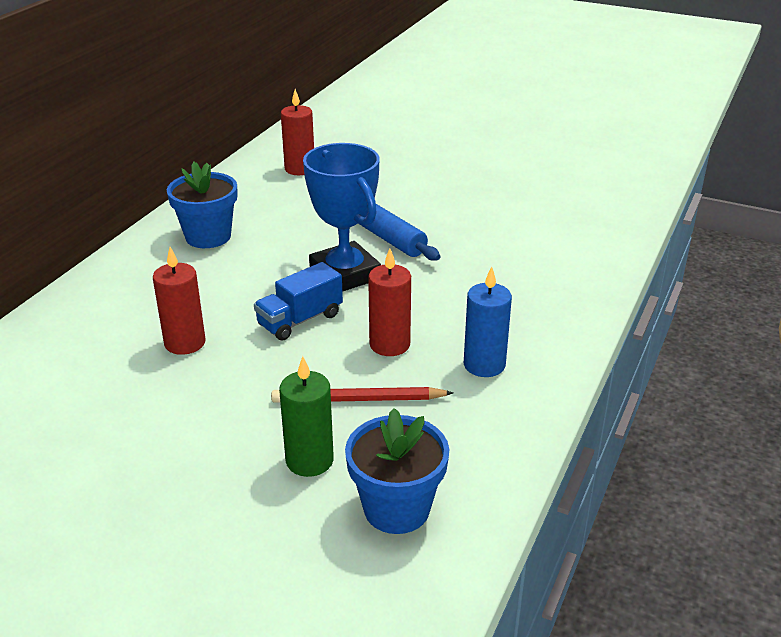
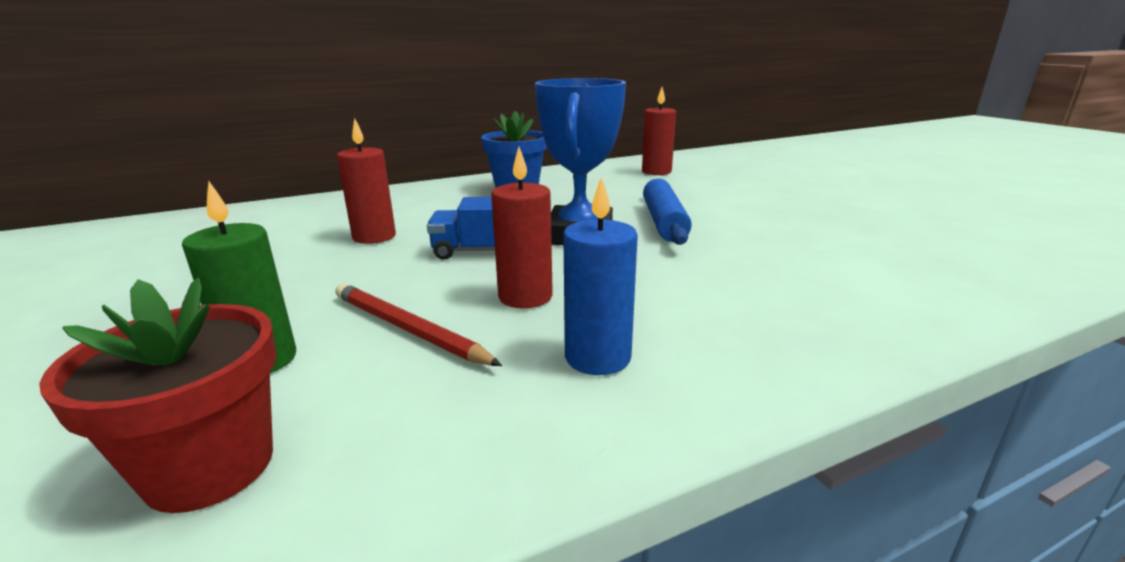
camera: 40 degrees right, 10 degrees down
(396, 509) = (210, 467): blue flower pot -> red flower pot

